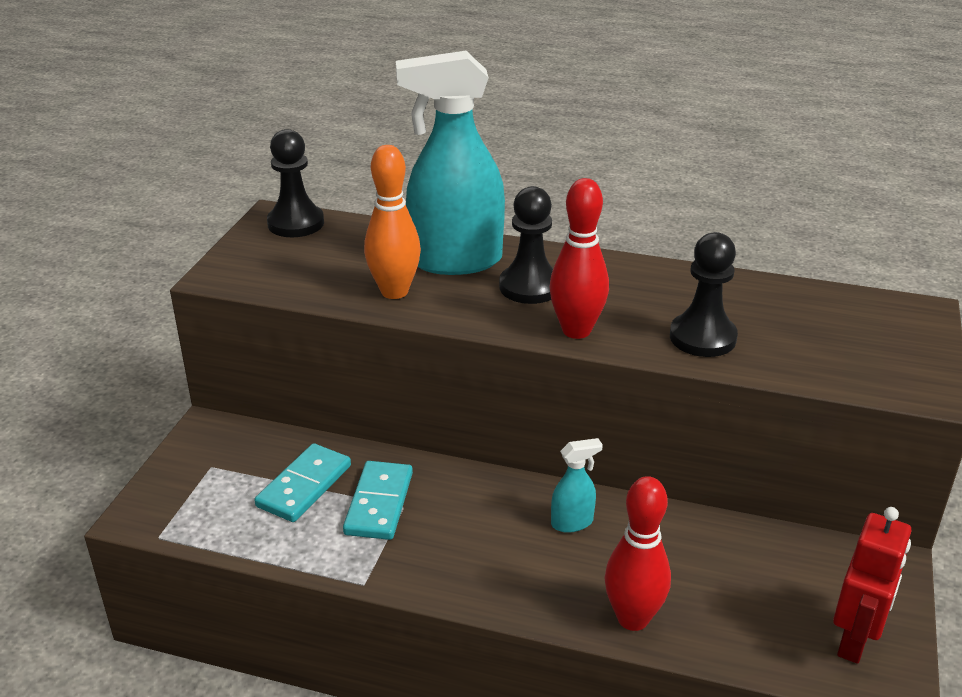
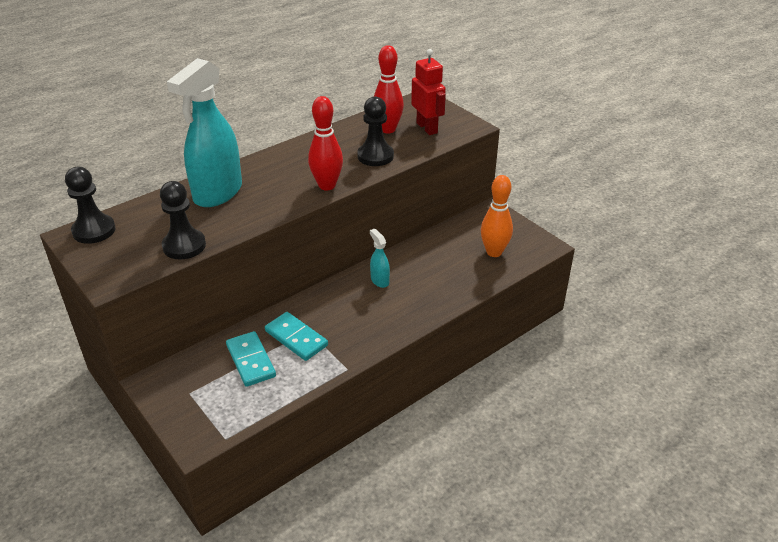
camera: 55 degrees left, 5 degrees up
(394, 292) = (218, 224): orange bowling pin -> orange bowling pin (494, 252)
(530, 287) = (273, 182): black pawn -> black pawn (184, 246)
(572, 522) = (379, 280): turquoise spray bottle -> turquoise spray bottle turned 45 degrees counterclockwise
(633, 618) = (453, 293): red bowling pin -> red bowling pin (388, 129)
(855, 640) = (518, 241): red robot -> red robot (427, 128)

